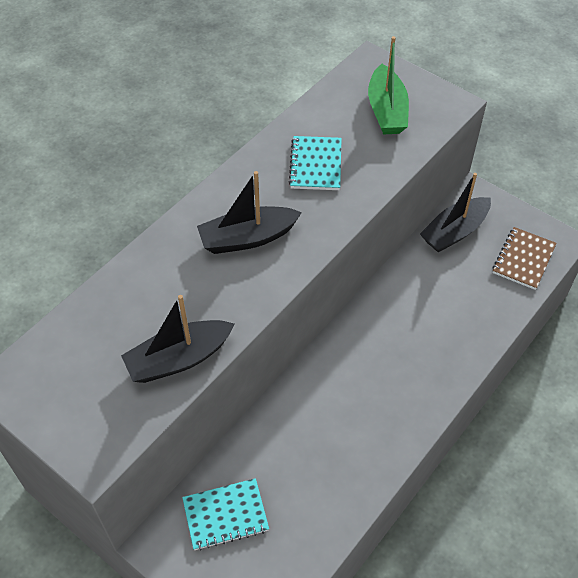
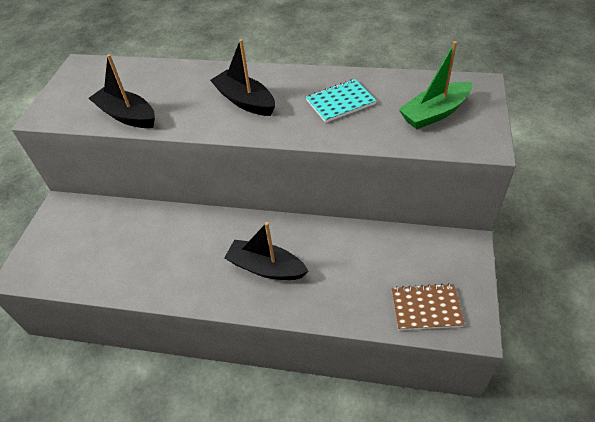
camera: 65 degrees right, 5 degrees down
(225, 515) = (89, 226): turquoise notebook -> none
(454, 232) = (414, 247): black boat -> black boat (266, 267)

